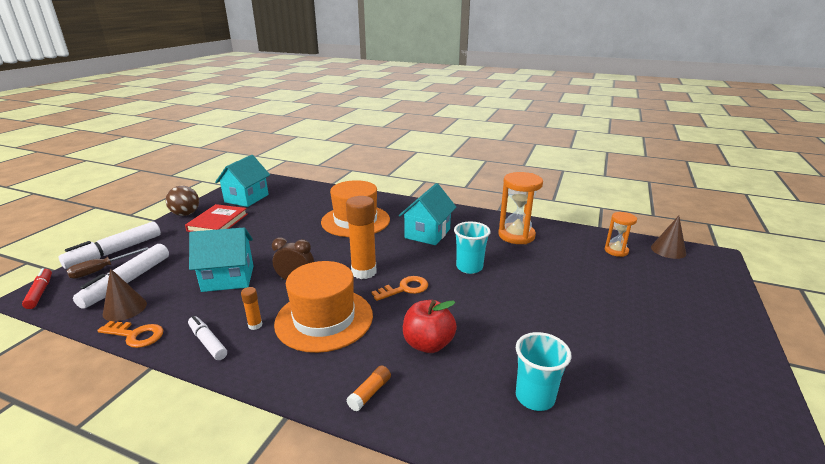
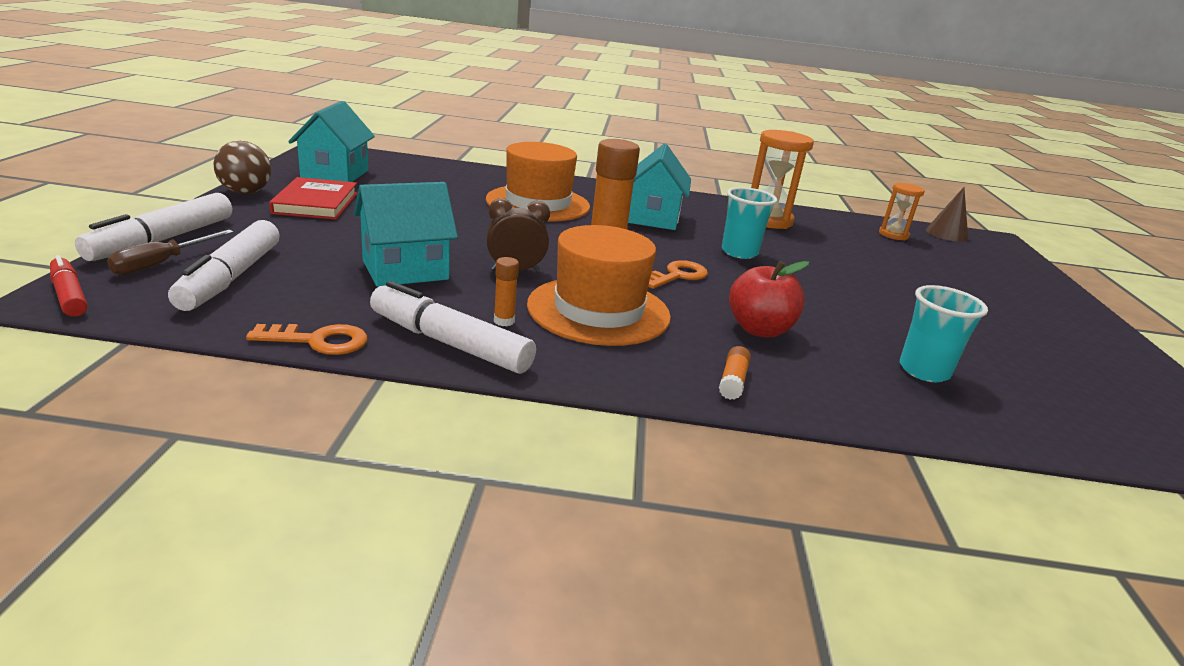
camera: 20 degrees left, 0 degrees up
(125, 308) = (262, 310): brown cone -> none
(208, 342) = (449, 343): white marker -> white marker, size x1.69

